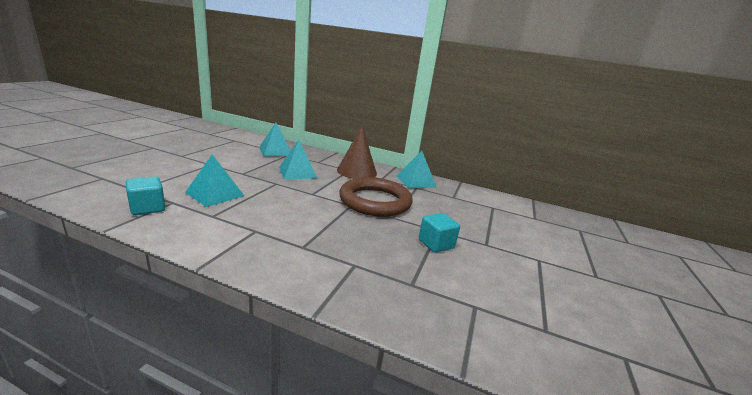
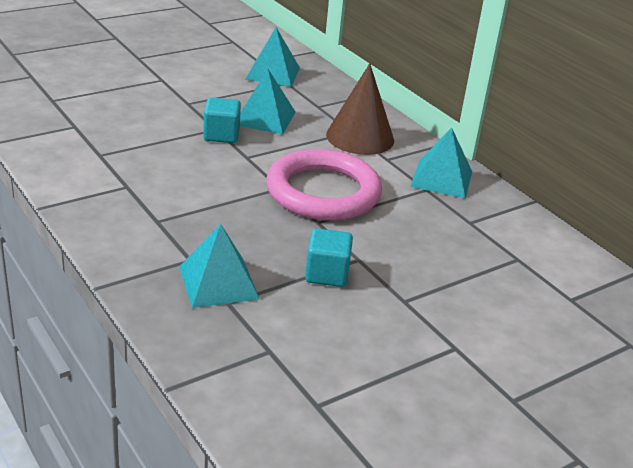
camera: 35 degrees right, 10 degrees up
(147, 208) = (46, 127): turquoise cube -> turquoise cube (221, 135)
(215, 194) = (127, 126): turquoise pyramid -> turquoise pyramid (218, 282)
(375, 201) = (323, 192): brown ring -> pink ring

